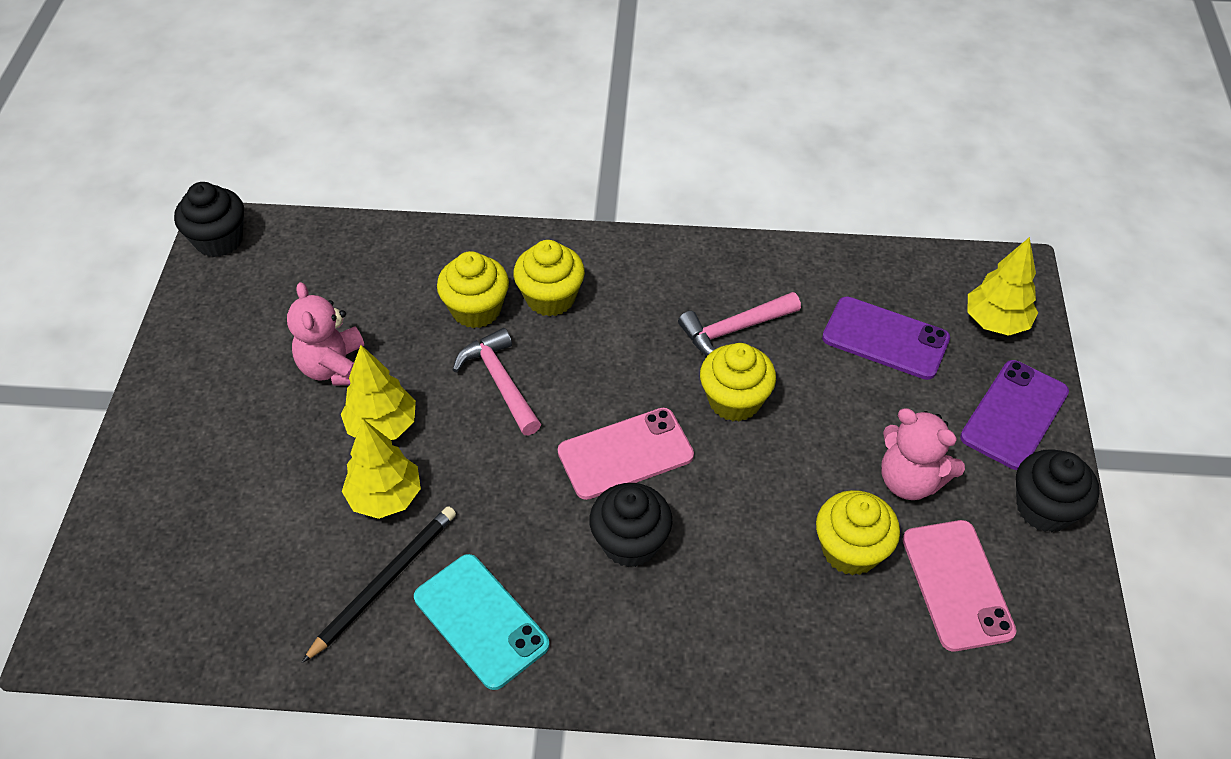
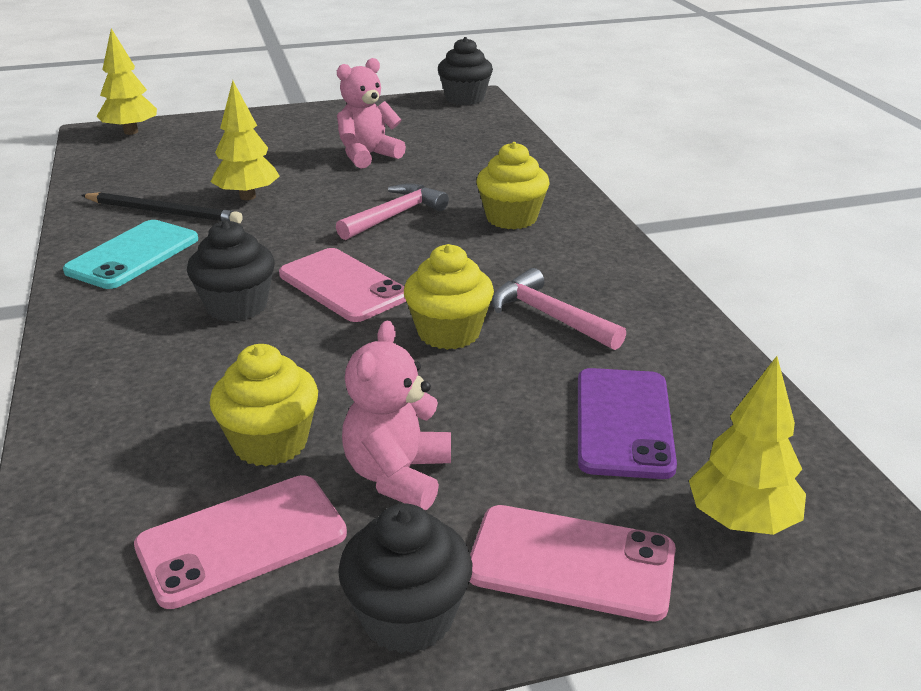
camera: 70 degrees right, 20 degrees down
(382, 426) = (319, 182): yellow tree -> yellow tree (131, 132)
(476, 309) = (470, 191): yellow cupcake -> none
(1014, 415) = (571, 563): purple phone -> pink phone

